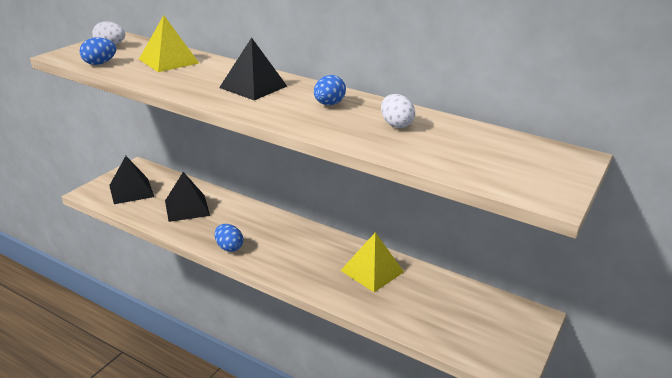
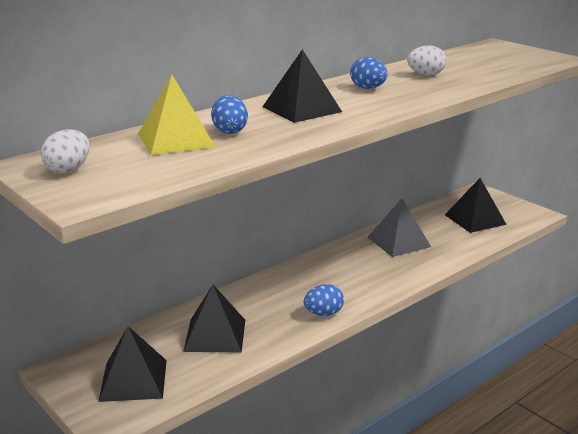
camera: 70 degrees left, 5 degrees down
(99, 63) = (148, 177): blue egg -> blue egg (229, 131)
(372, 271) = (398, 242): yellow pyramid -> grey pyramid
(457, 318) = (475, 219): none -> black pyramid

